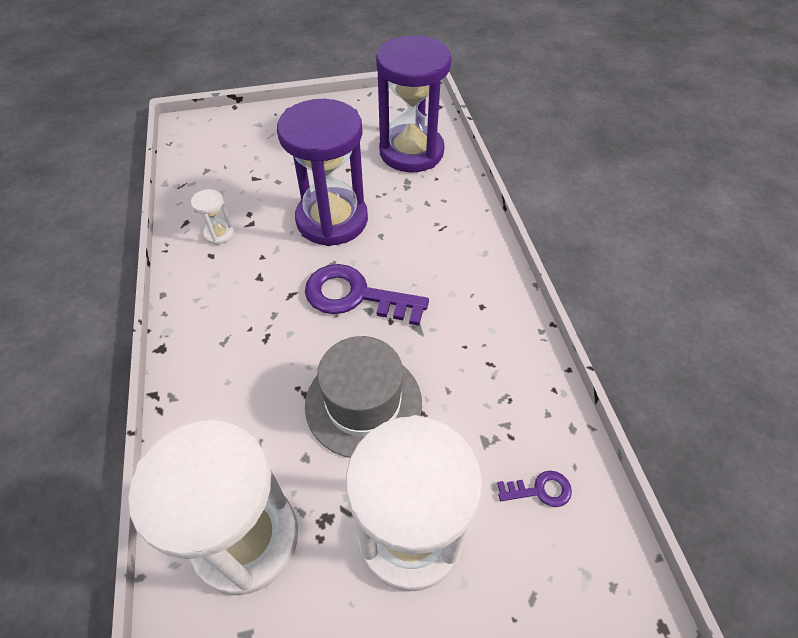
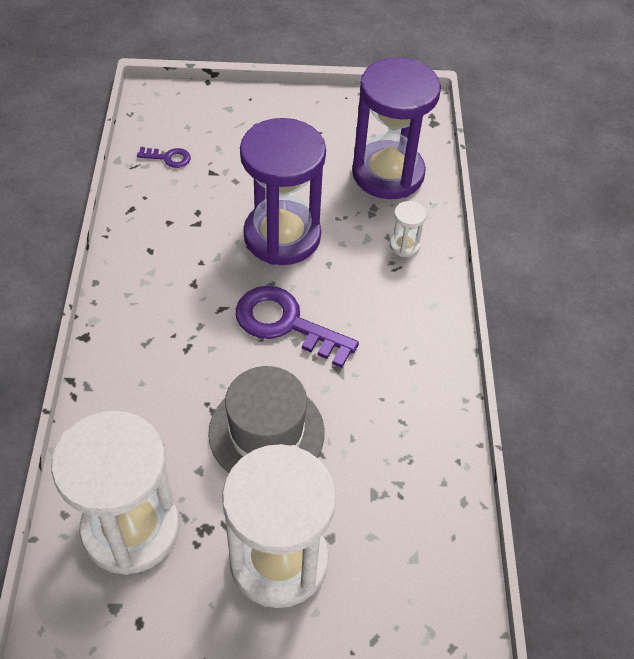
camera: 10 degrees right, 0 degrees up
(219, 234) = (163, 229): white hourglass -> white hourglass (404, 245)
(540, 490) = (412, 550): purple key -> purple key (168, 158)

